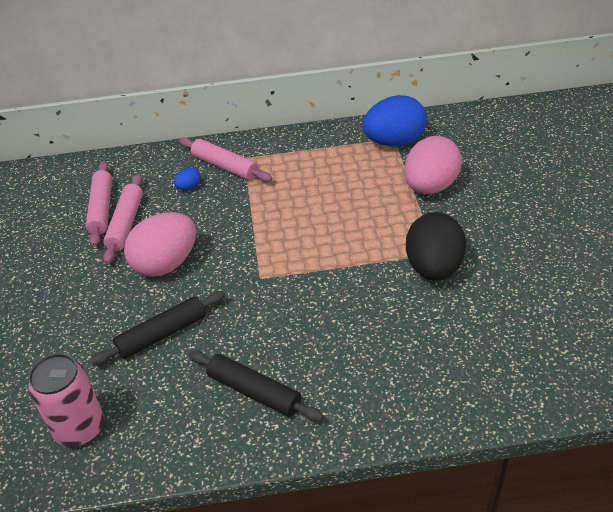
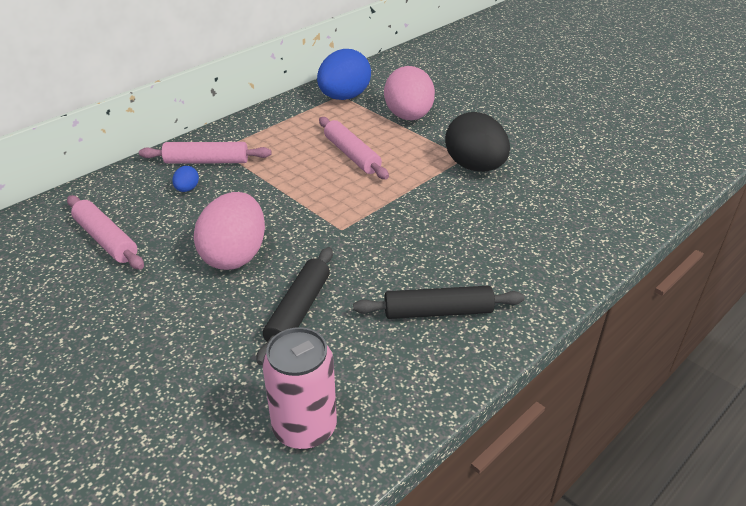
camera: 40 degrees left, 5 degrees down
(126, 224) = (151, 241): pink rolling pin -> pink rolling pin (352, 155)

